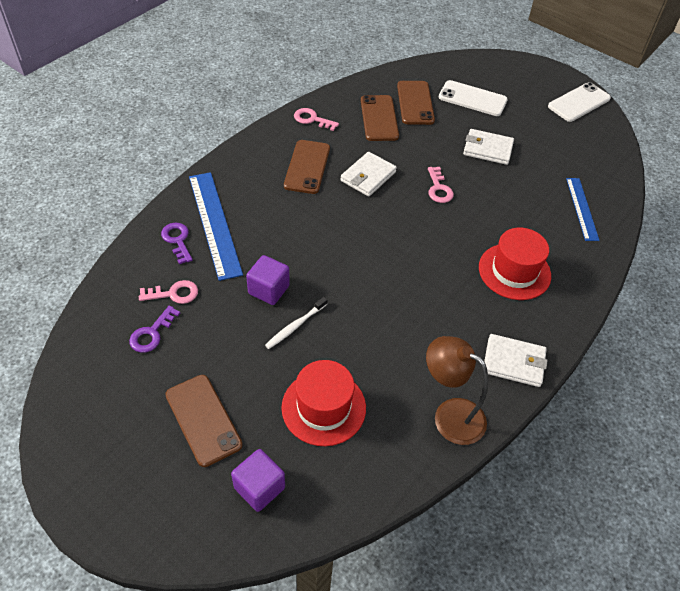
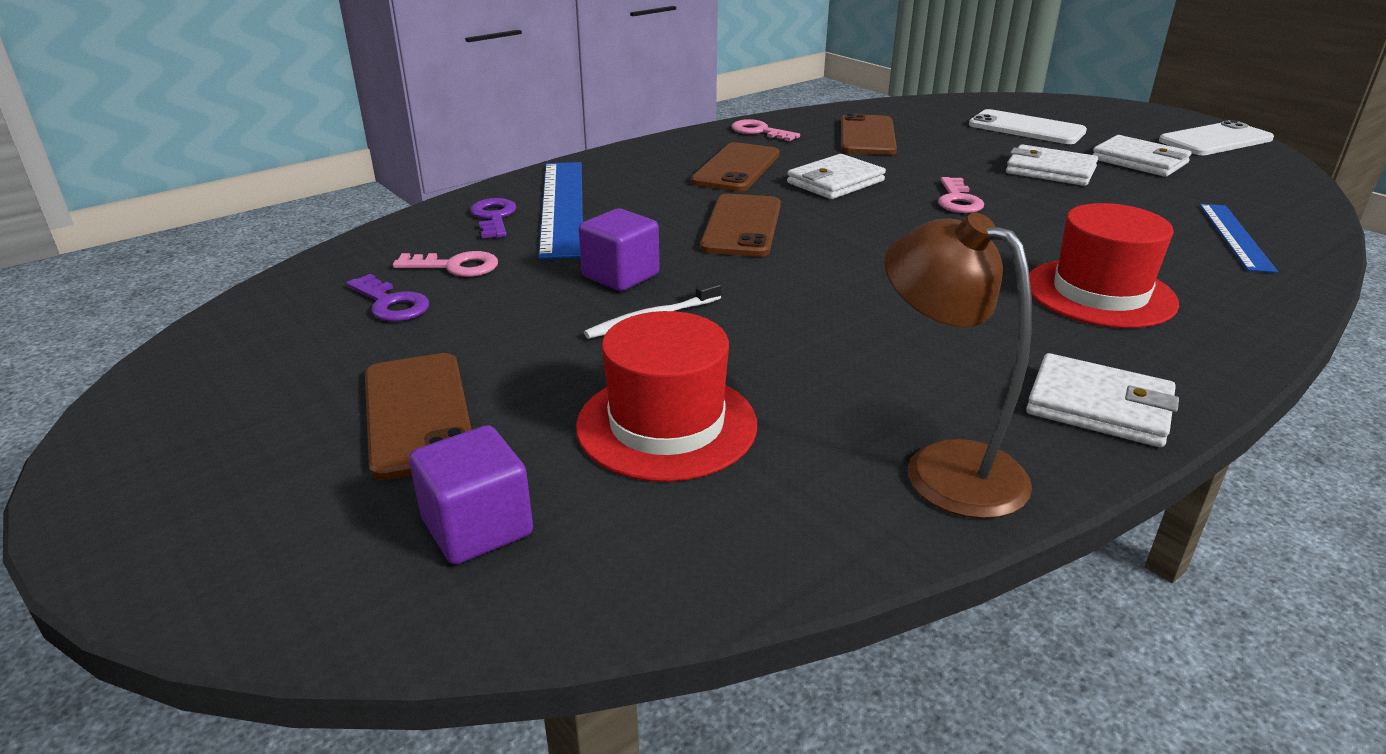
camera: 15 degrees right, 20 degrees down
(152, 333) = (391, 304): purple key -> purple key turned 90 degrees counterclockwise
(415, 103) = (929, 127): brown phone -> brown phone (742, 226)
(536, 132) = (1139, 161): none -> white wallet

